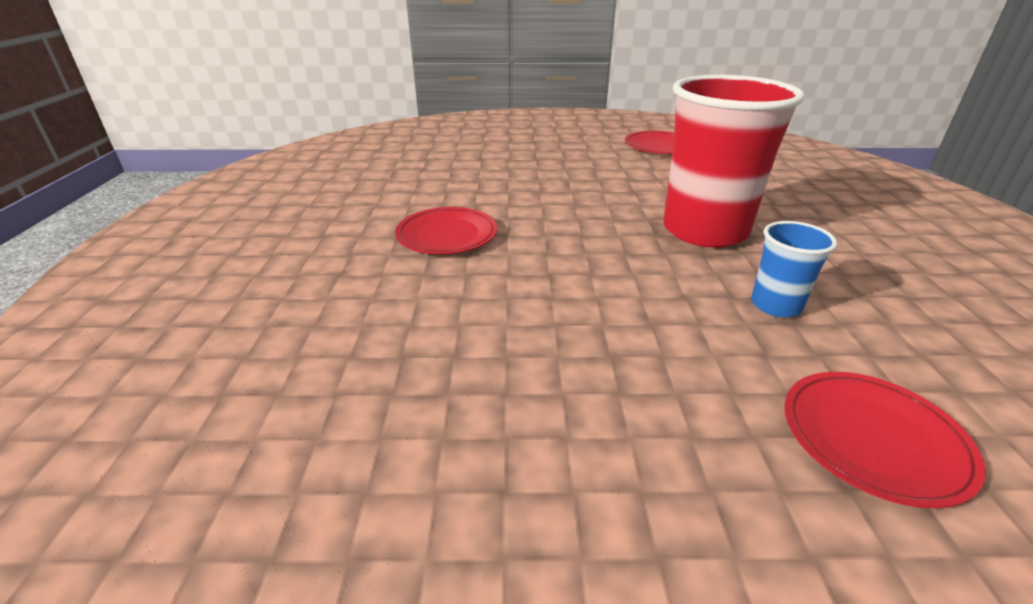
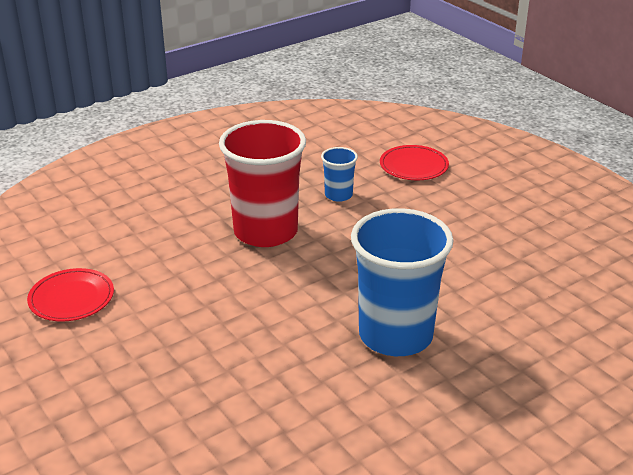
camera: 125 degrees left, 0 degrees up
(447, 235) = (395, 335): red plate -> blue cup

